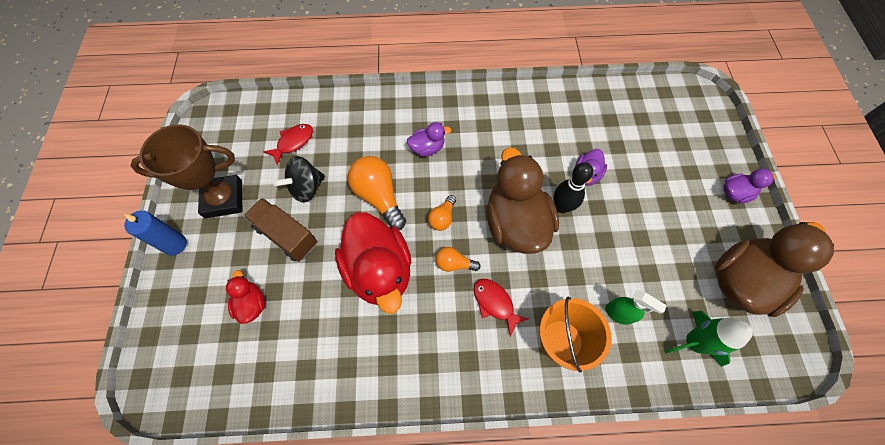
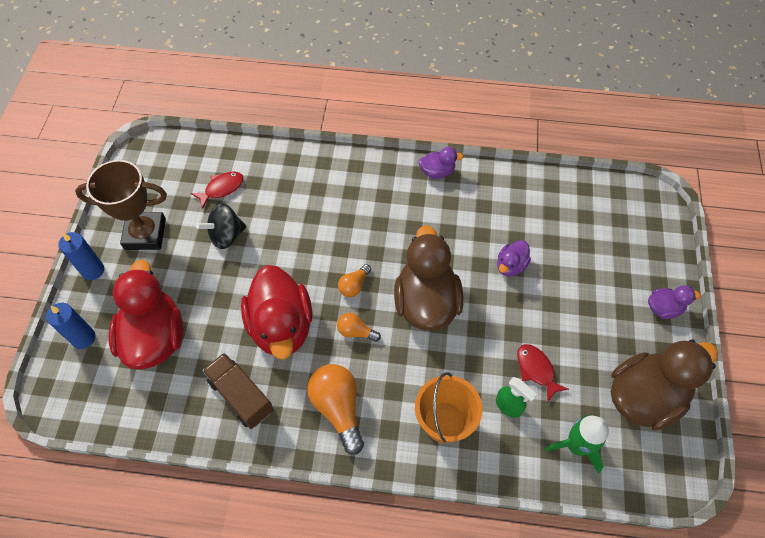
camera: 10 degrees right, 5 degrees down
(176, 318) = (83, 338): none -> blue candle
(252, 304) = (155, 337): red duck -> red duck, size x2.12
(286, 235) = (199, 278): brown truck -> brown truck (241, 396)
(379, 197) = (295, 255): orange light bulb -> orange light bulb (338, 408)
(427, 148) = (354, 214): purple duck -> purple duck (437, 172)
(495, 303) = (387, 375): red fish -> red fish (536, 370)
(562, 207) = (477, 293): black bowling pin -> none

